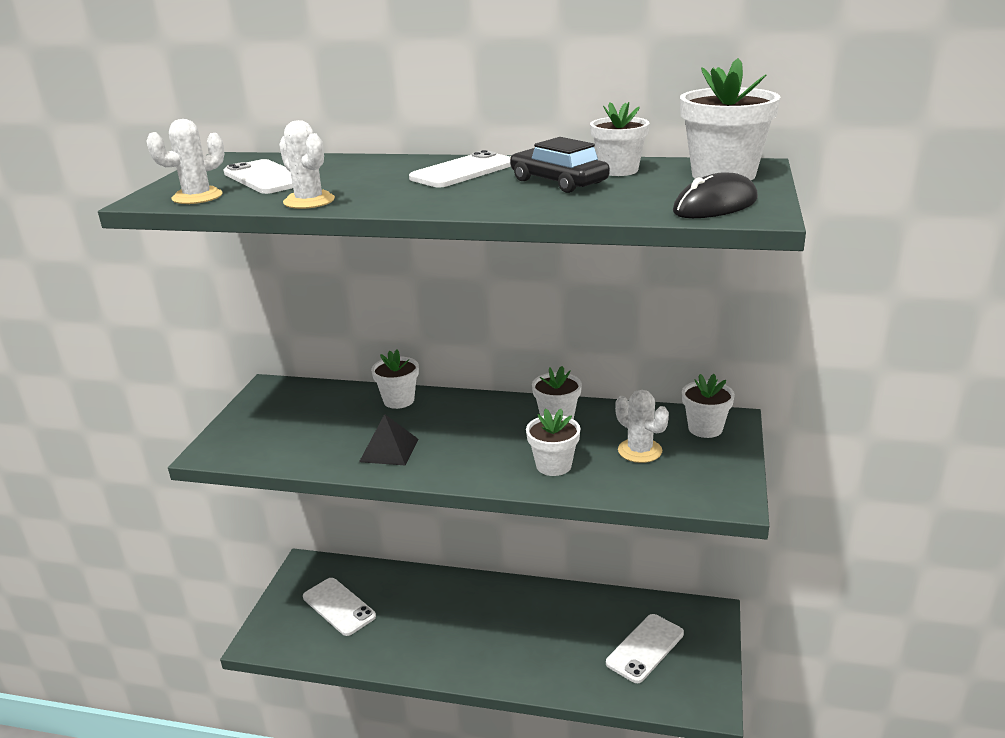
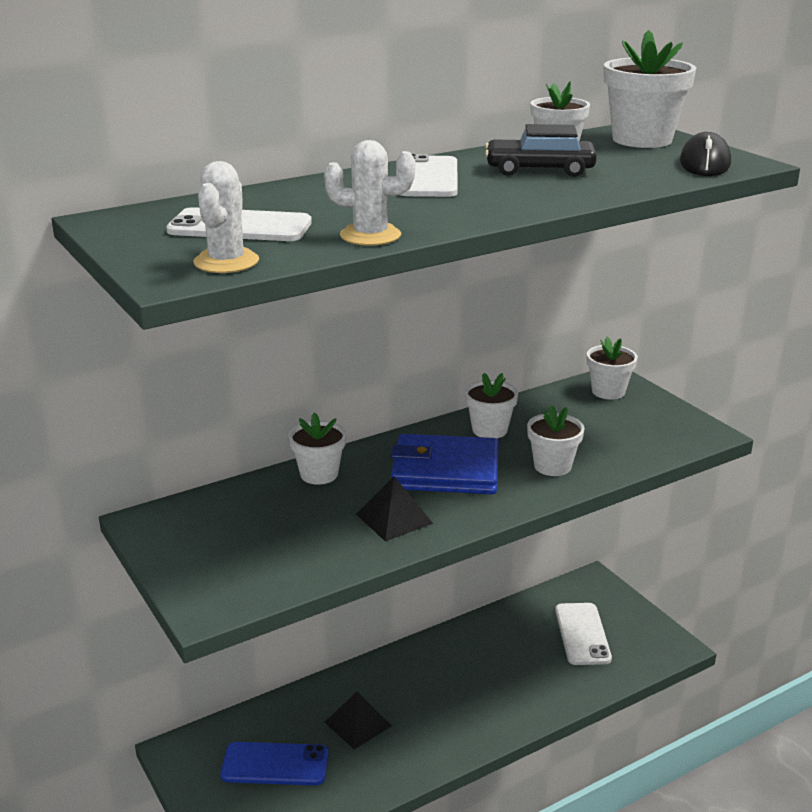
camera: 45 degrees left, 0 degrees up
(338, 607) = (275, 764): white phone -> blue phone
(413, 612) = (358, 724): none -> black pyramid
(475, 434) = (445, 471): none -> blue wallet
(640, 451) = (593, 427): white cactus -> none

